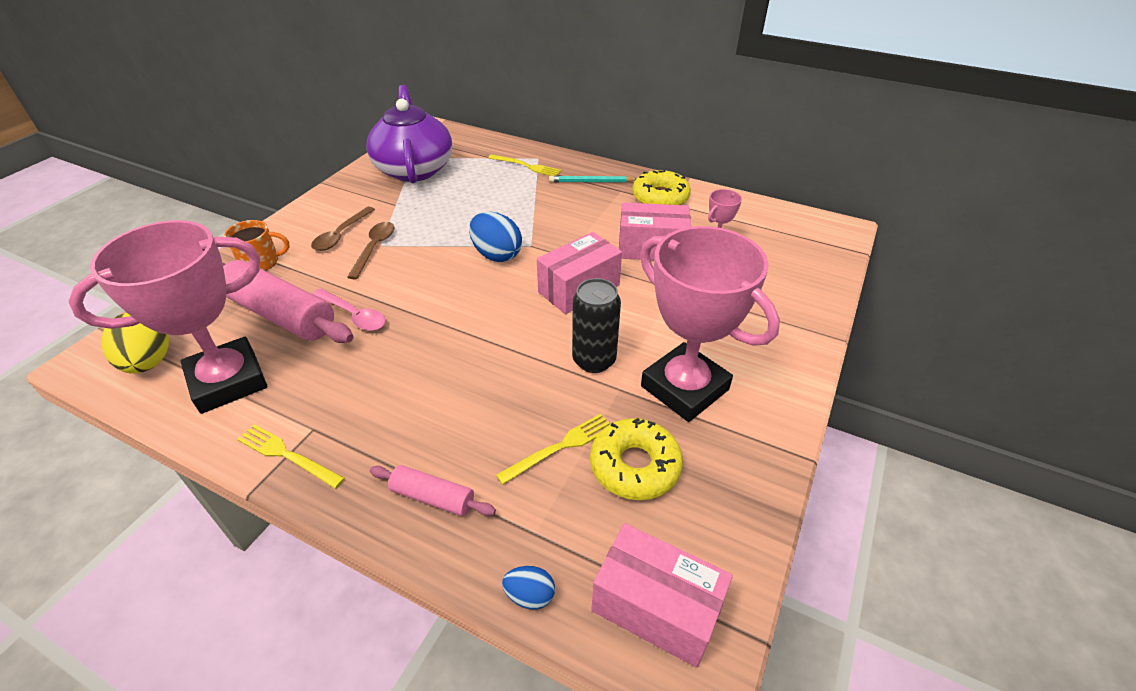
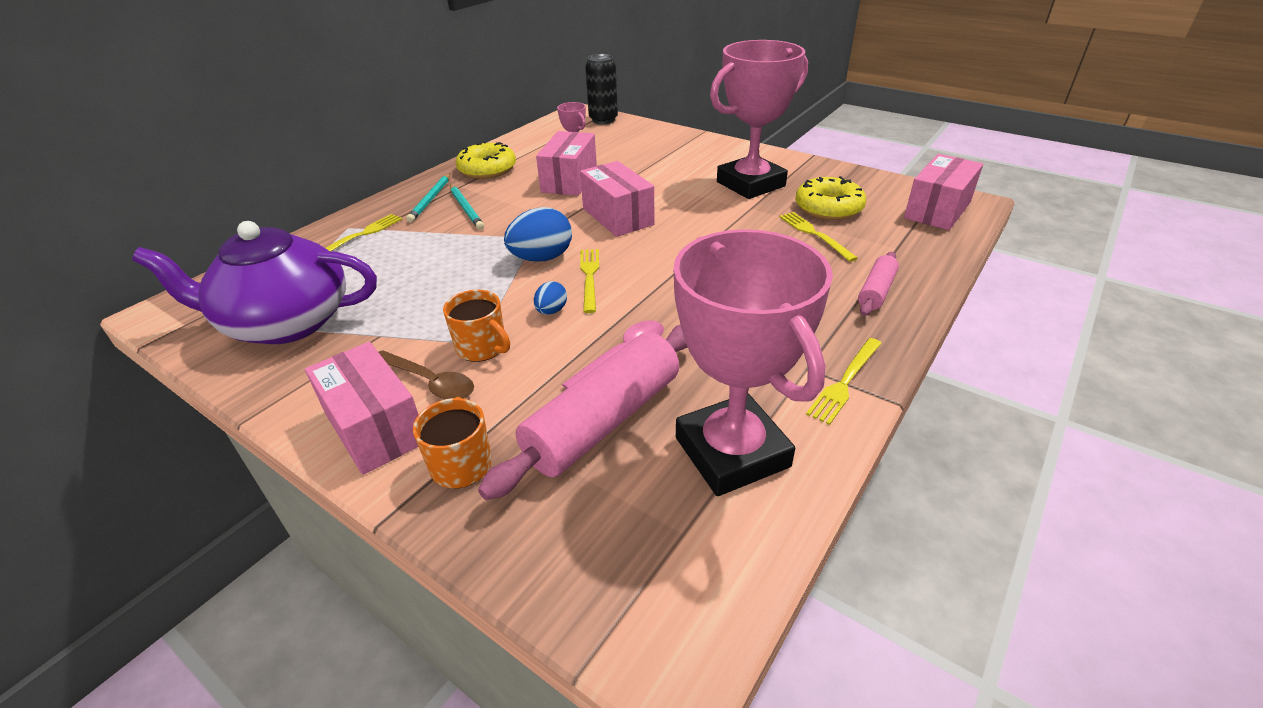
camera: 80 degrees left, 5 degrees down
(149, 362) = (686, 557): yellow egg -> none
(303, 225) = (375, 428): none -> pink box
(374, 248) = (482, 347): brown spoon -> orange mug
(466, 285) = (589, 277): none -> yellow fork
(530, 595) = (947, 251): blue egg -> blue egg (551, 311)
(578, 202) = (466, 209): none -> turquoise pencil
(594, 360) = (717, 215): black can -> black can (603, 120)

